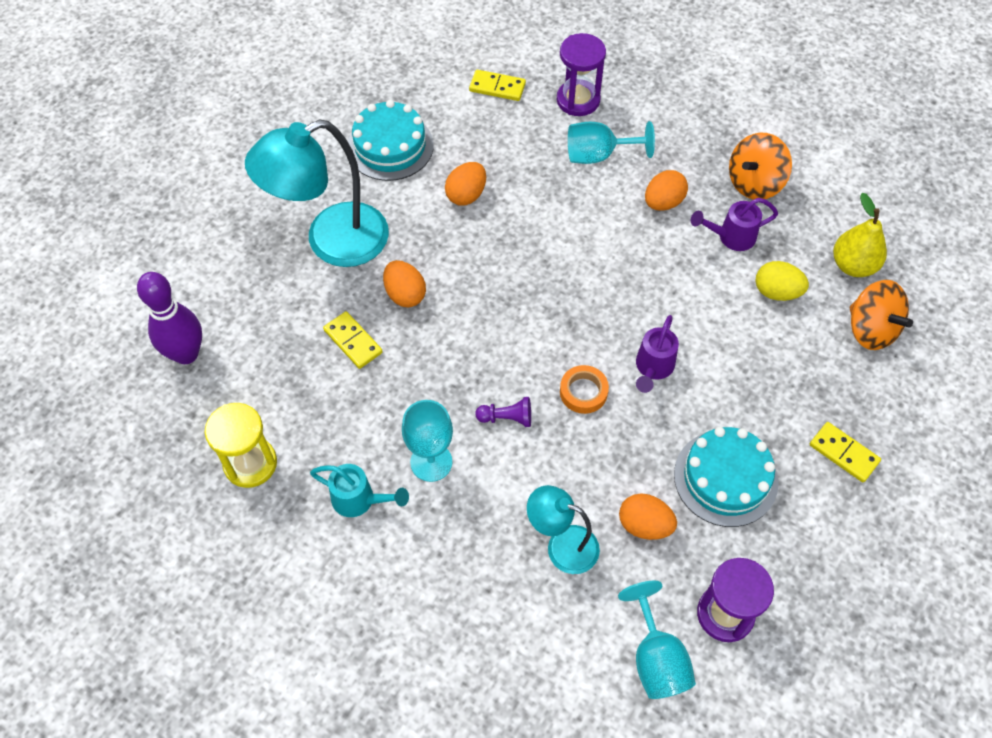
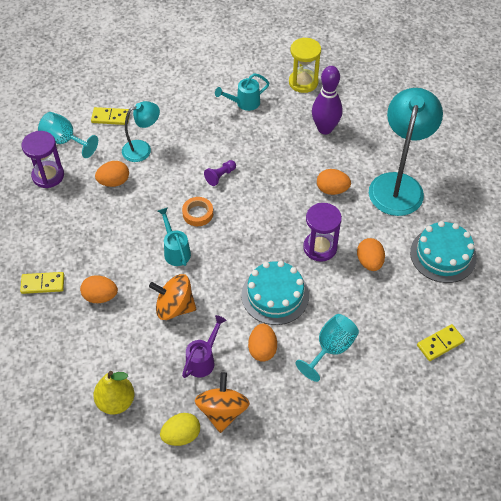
camera: 135 degrees right, 5 degrees down
(186, 354) = (386, 95): purple bowling pin -> purple bowling pin (325, 129)
(353, 341) = (327, 152): yellow domino -> yellow domino (111, 117)
(431, 462) = (232, 136): turquoise goblet -> none
(578, 100) = (386, 378): purple hourglass -> purple hourglass (320, 247)
(652, 368) = (175, 250): purple watering can -> turquoise watering can
(725, 478) = (93, 228): turquoise cake -> turquoise cake (275, 295)
(776, 292) = (147, 346): yellow egg -> yellow egg (181, 435)
(785, 383) = (100, 296): none -> orange egg
(870, 329) = (76, 366): orange spinning top -> orange spinning top (174, 307)

